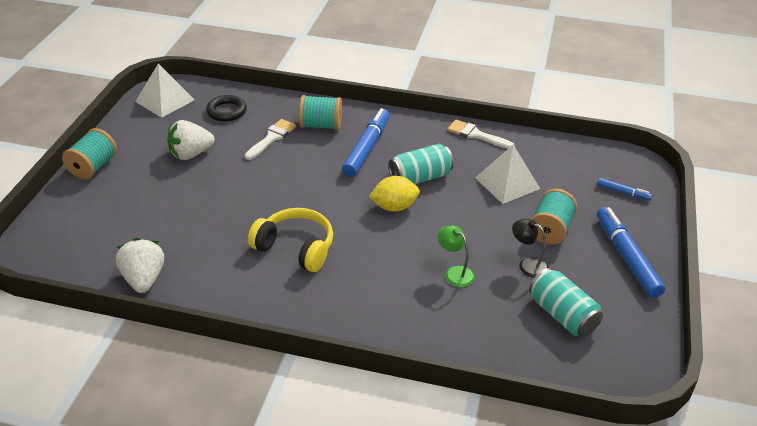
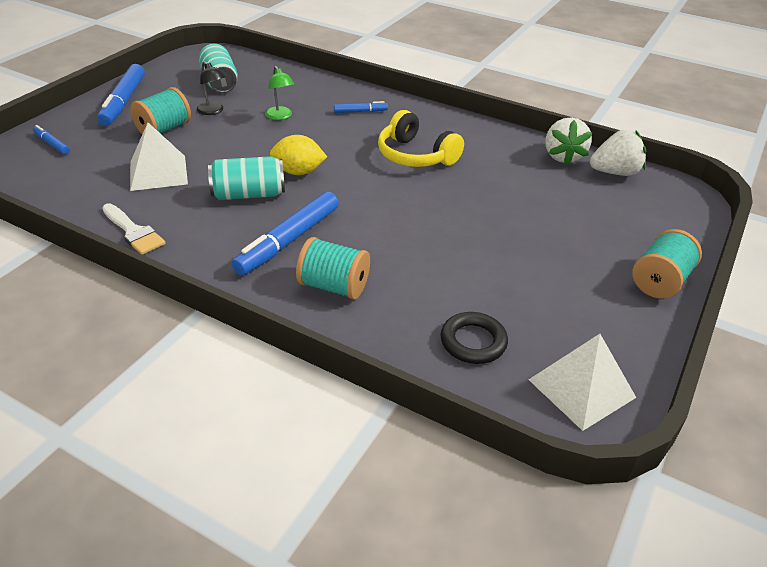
camera: 165 degrees left, 0 degrees up
(190, 154) = (527, 276): white strawberry -> white strawberry (614, 172)
(272, 138) = (411, 279): white brush -> none
(374, 301) = (360, 111): none -> blue marker

